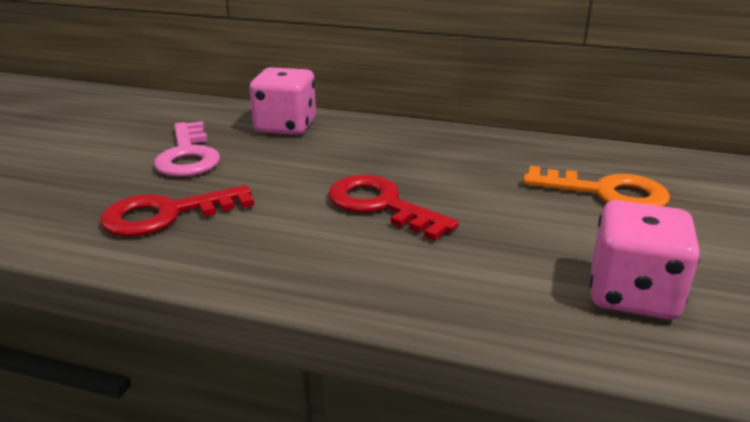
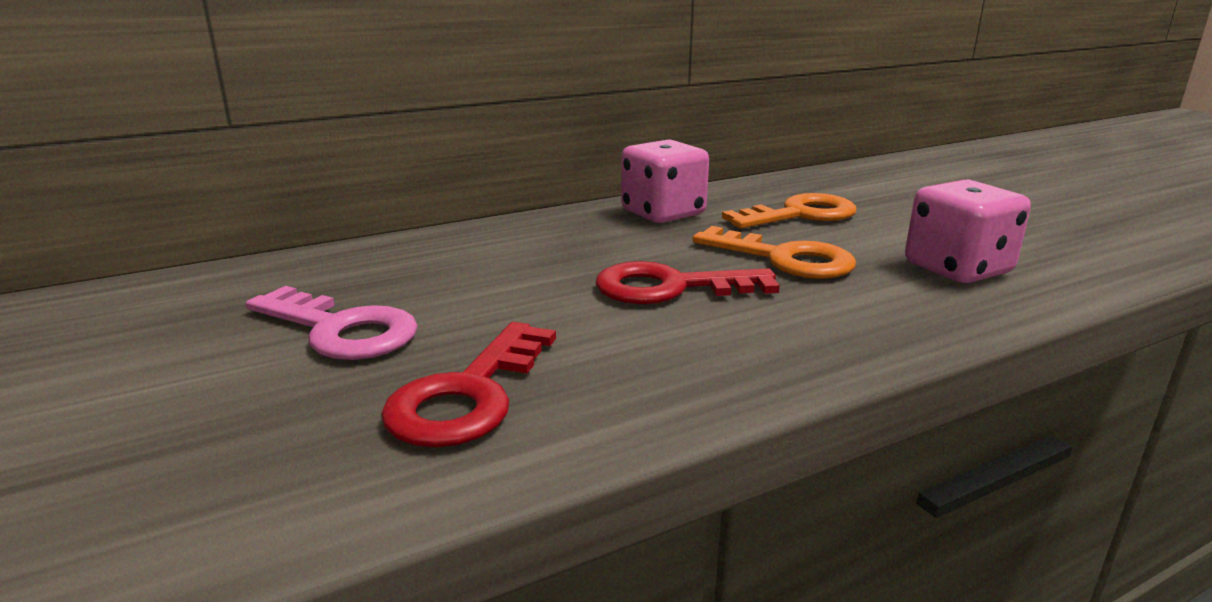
camera: 45 degrees left, 5 degrees down
(285, 126) = (402, 260): pink dice -> pink dice (663, 213)
(503, 220) = (784, 259): none -> orange key

